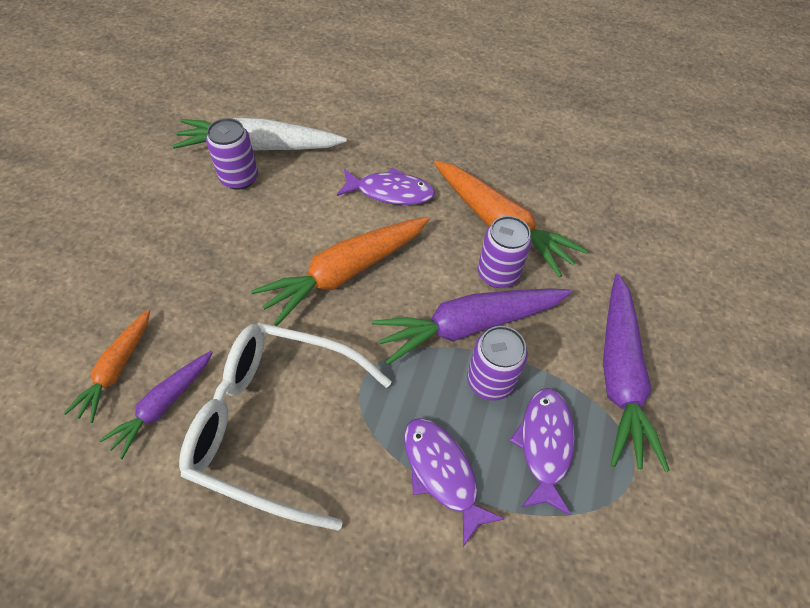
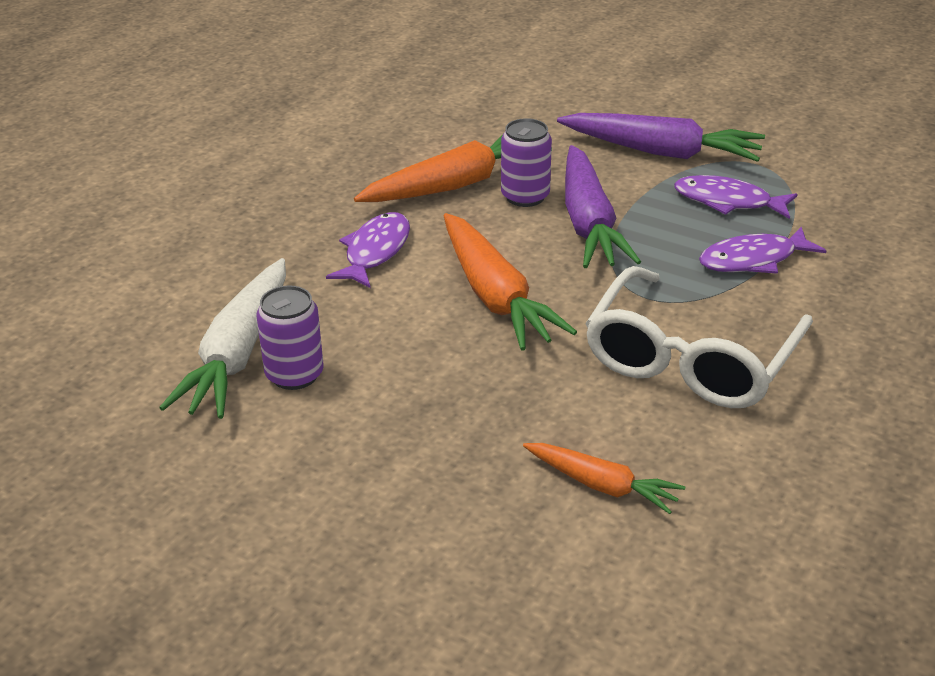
camera: 75 degrees left, 20 degrees down
(164, 405) = (659, 443): purple carrot -> none
(490, 381) = (657, 220): purple can -> none

